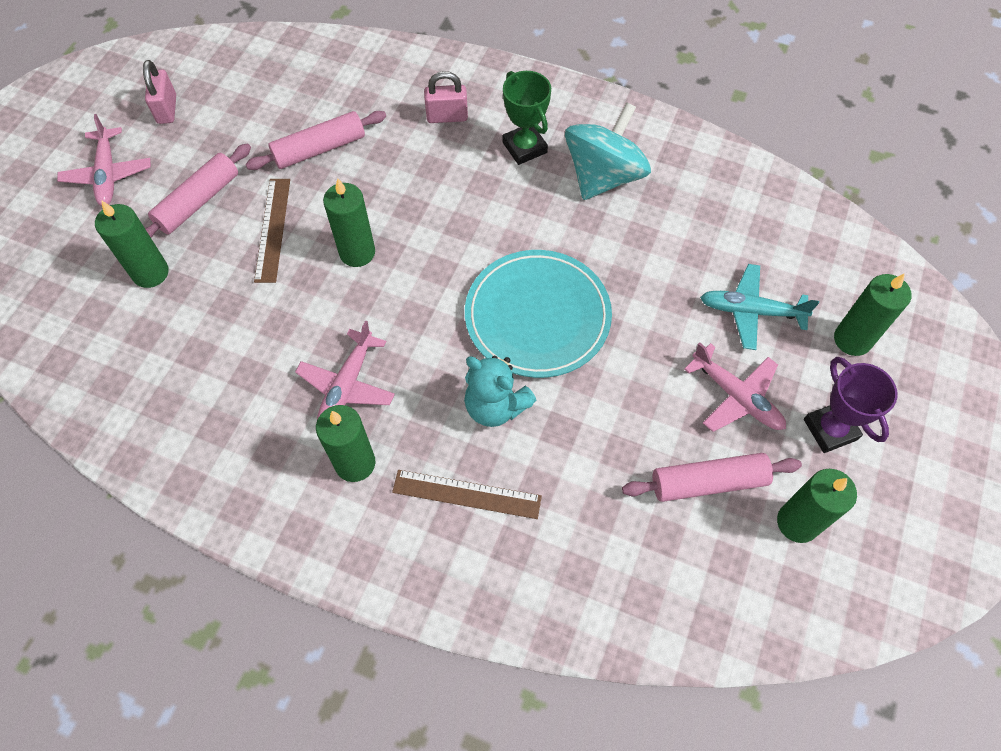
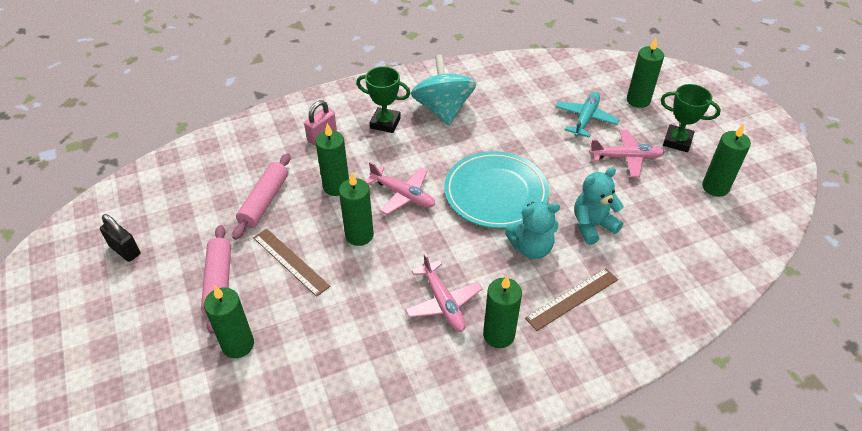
camera: 45 degrees left, 15 degrees down
(108, 174) = (128, 315): pink plane -> pink plane (402, 195)
(167, 109) = (125, 250): pink padlock -> black padlock
(396, 183) = (336, 186): none -> green candle
(590, 439) = (592, 225): none -> turquoise teddy bear
(708, 482) = (662, 201): pink rolling pin -> none
(751, 311) = (585, 119): turquoise plane -> turquoise plane turned 150 degrees clockwise
(830, 429) = (677, 141): purple trophy -> green trophy

